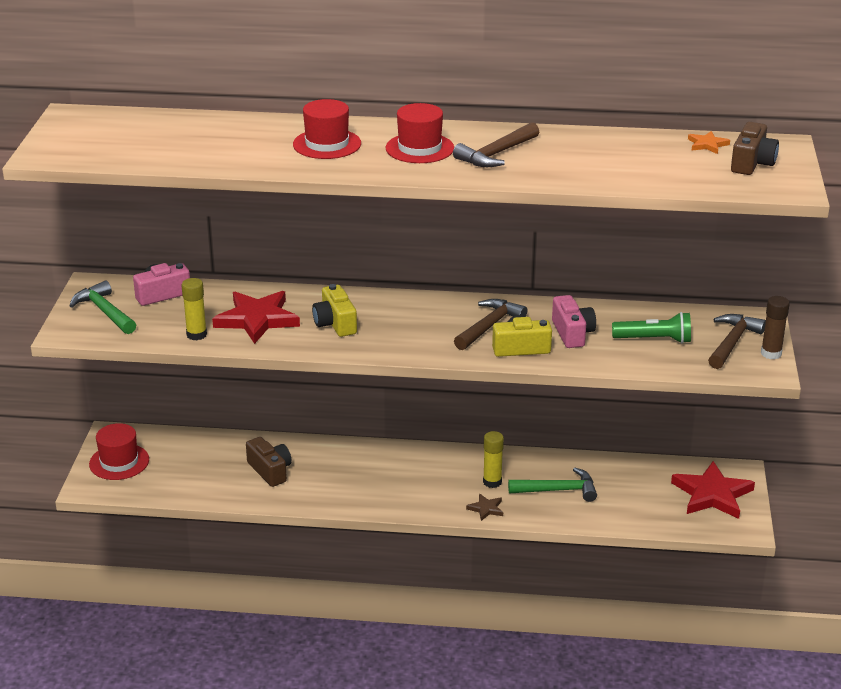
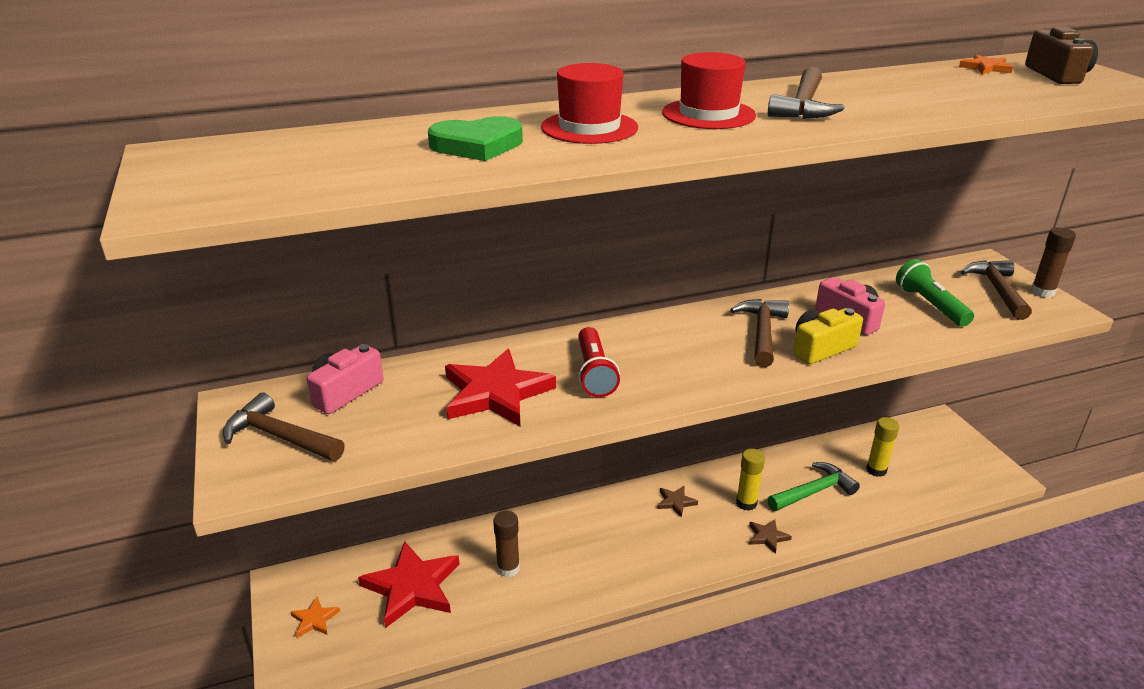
camera: 25 degrees left, 0 degrees up
(104, 311) = (279, 436): green hammer -> brown hammer
(119, 462) = (314, 619): red hat -> orange star
(196, 335) = (434, 435): yellow glue stick -> yellow glue stick (876, 470)
(242, 145) = (477, 145): none -> green heart
(270, 471) = (508, 568): brown camera -> brown glue stick
(335, 323) = (594, 373): yellow camera -> red flashlight
(435, 465) = (676, 502): none -> brown star
(654, 339) = (930, 305): green flashlight -> green flashlight turned 90 degrees counterclockwise
(712, 494) = (943, 451): red star -> red star (412, 587)

